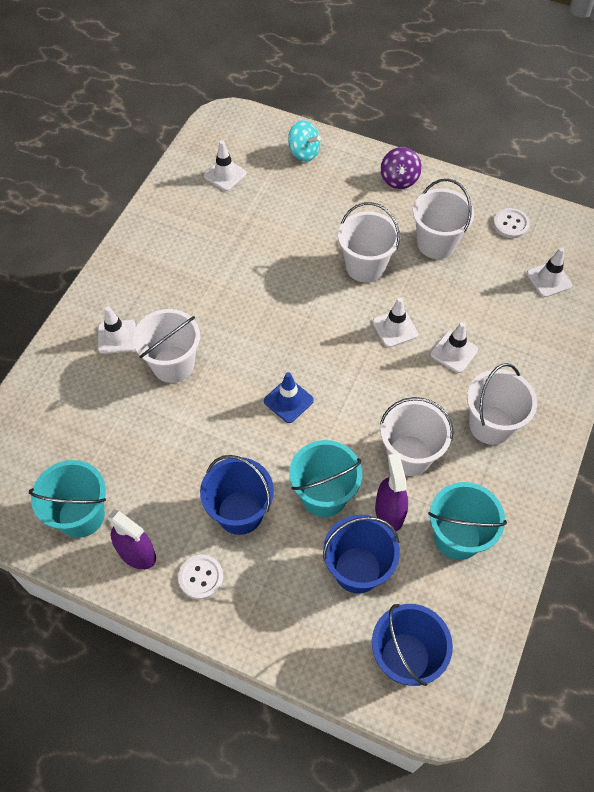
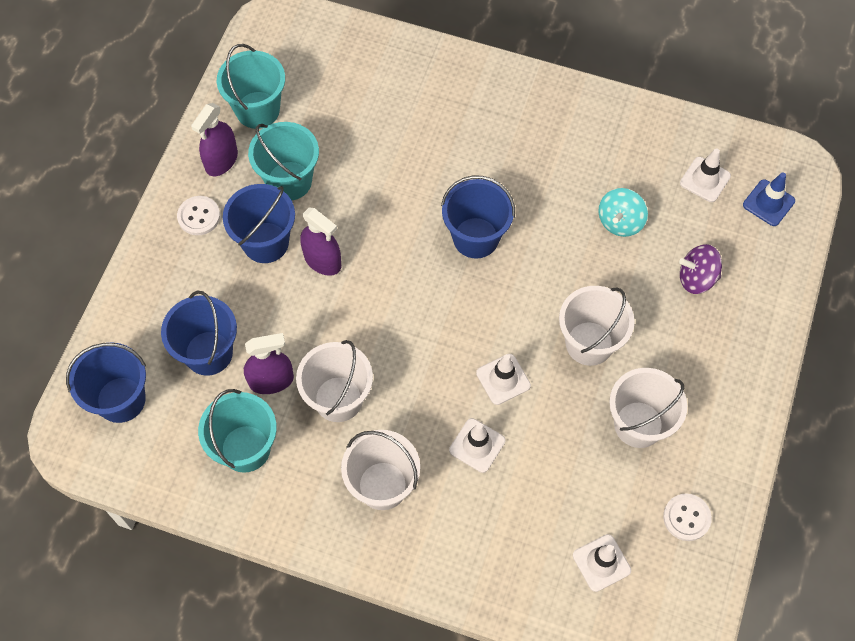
camera: 85 degrees right, 5 degrees up
(117, 337) = (459, 106): white traffic cone -> none
(173, 364) = (430, 162): white bucket -> none
(257, 336) = (475, 238): none -> blue bucket
(266, 462) = (322, 260): none -> purple spray bottle
(288, 401) = (396, 275): blue traffic cone -> blue traffic cone (768, 203)
(303, 153) = (760, 262): turquoise spinning top -> turquoise spinning top (620, 222)
(324, 495) = (287, 317): turquoise bucket -> turquoise bucket (289, 181)
(399, 179) = (737, 377): purple spinning top -> purple spinning top (696, 278)

